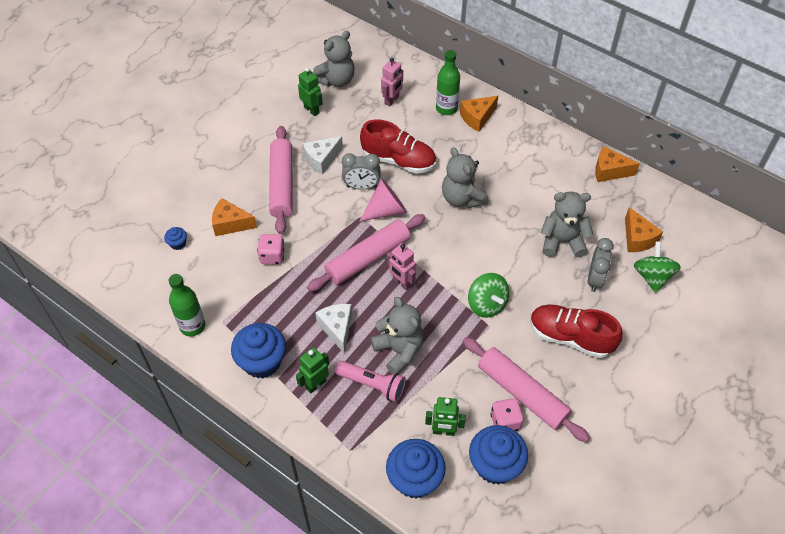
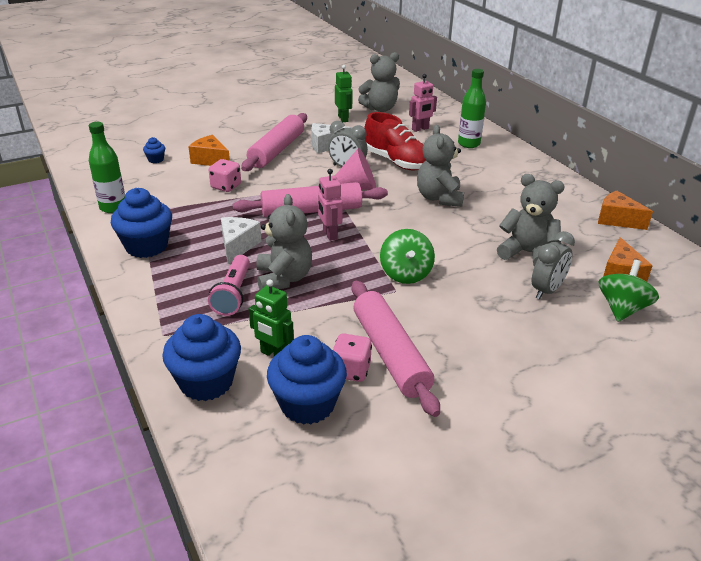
camera: 25 degrees right, 20 degrees down
(315, 384) = (179, 276): green robot -> none
(372, 384) = (233, 294): pink flashlight -> pink flashlight turned 45 degrees clockwise
(477, 118) = (495, 155): orange cheese -> none
(570, 337) = (483, 327): red shoe -> none

